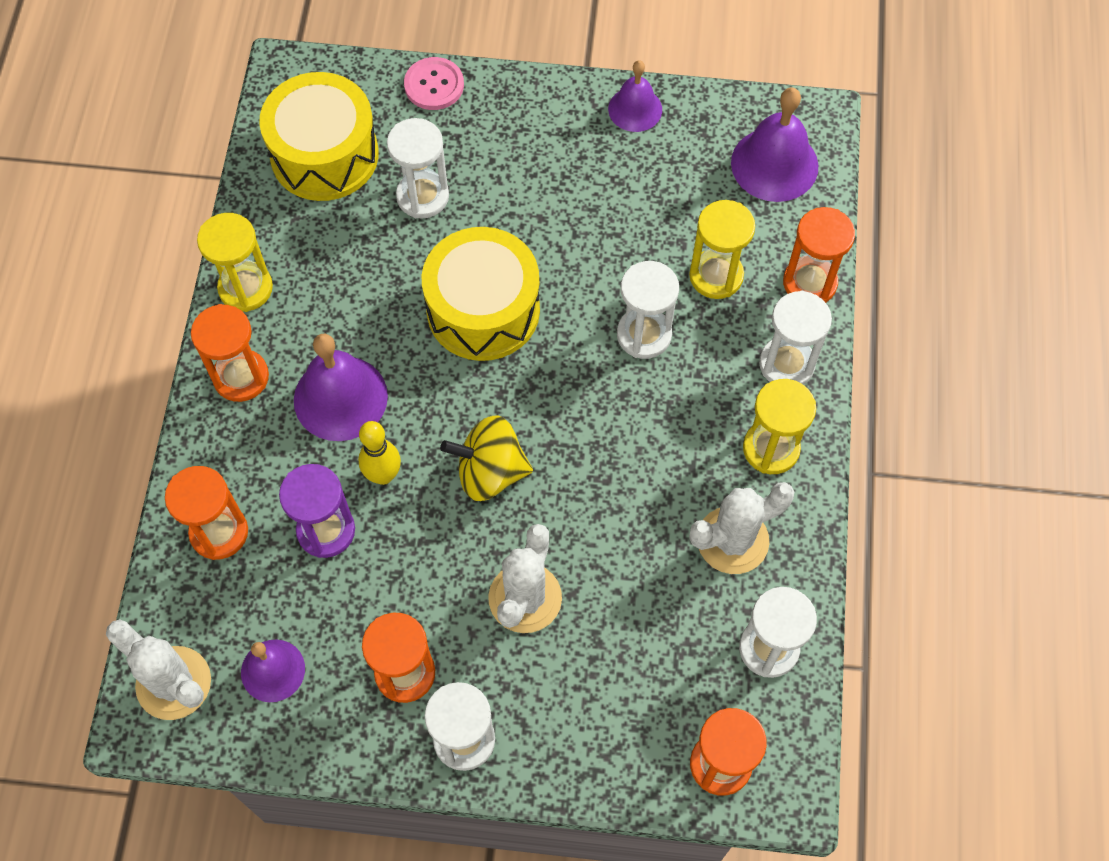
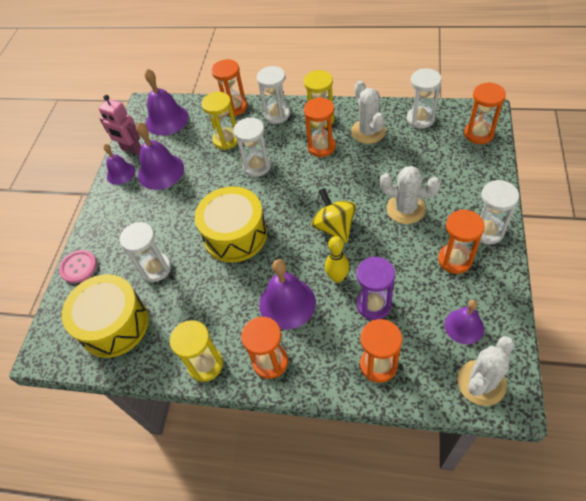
camera: 80 degrees left, 10 degrees down
(490, 472) = (334, 227): yellow spinning top -> yellow spinning top turned 150 degrees clockwise
(637, 173) = (161, 171): none -> purple bell
(691, 450) = (321, 147): none -> orange hourglass
(694, 116) = (131, 149): none -> pink robot

